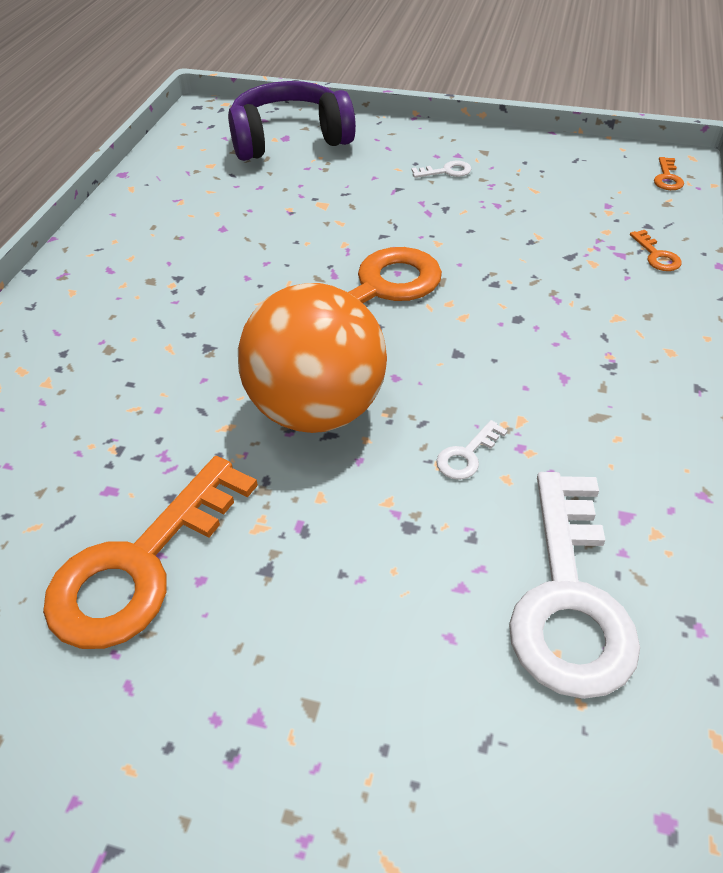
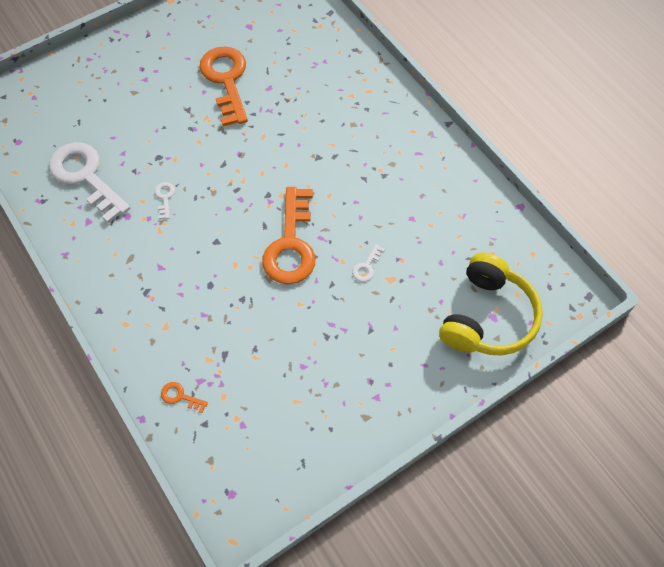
camera: 130 degrees right, 15 degrees up
(289, 139) = (487, 317): purple headphones -> yellow headphones
(317, 409) = (240, 169): orange ball -> none
(446, 171) = (363, 372): white key -> white key (367, 266)
(667, 178) = (230, 494): orange key -> none

